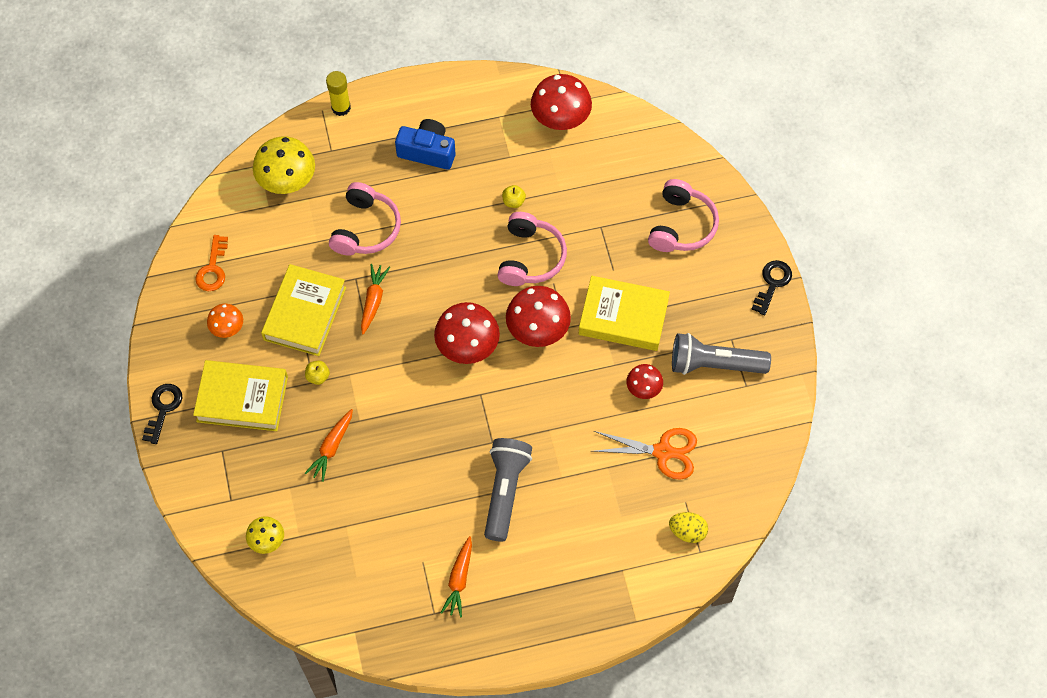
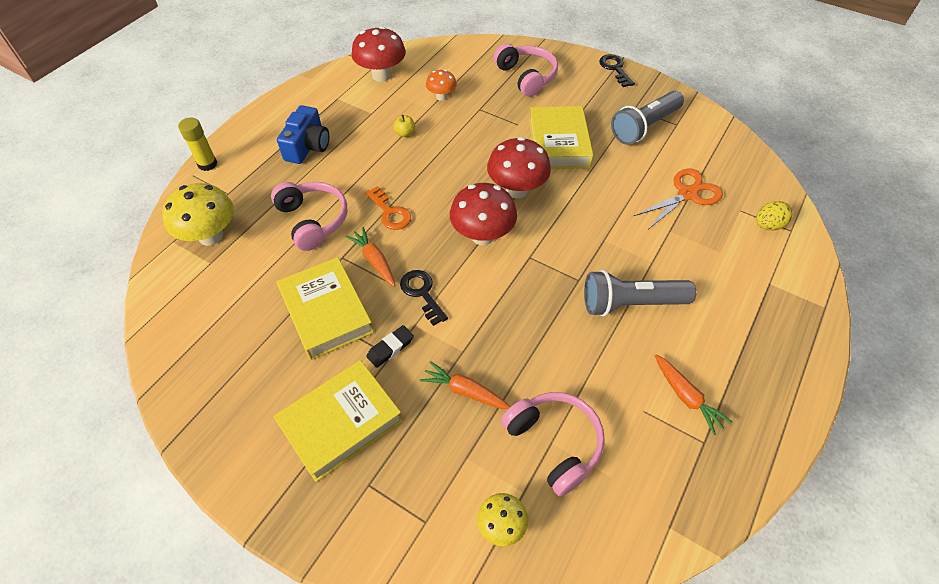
camera: 45 degrees left, 10 degrees down
(163, 409) = (268, 501): black key -> black key (422, 293)
(213, 268) = (202, 343): orange key -> orange key (390, 212)
(227, 328) = (266, 378): orange mushroom -> orange mushroom (441, 96)
(318, 376) = (390, 348): yellow apple -> black eraser
(332, 447) = (465, 391): orange carrot -> orange carrot turned 135 degrees clockwise
(427, 151) = (308, 146): blue camera -> blue camera turned 135 degrees clockwise
(505, 491) = (630, 303): grey flashlight -> grey flashlight turned 60 degrees counterclockwise
(530, 257) = (456, 154): pink headphones -> pink headphones (554, 443)
(623, 317) = (559, 143): yellow book -> yellow book turned 60 degrees counterclockwise
(643, 389) = (625, 170): red mushroom -> none

